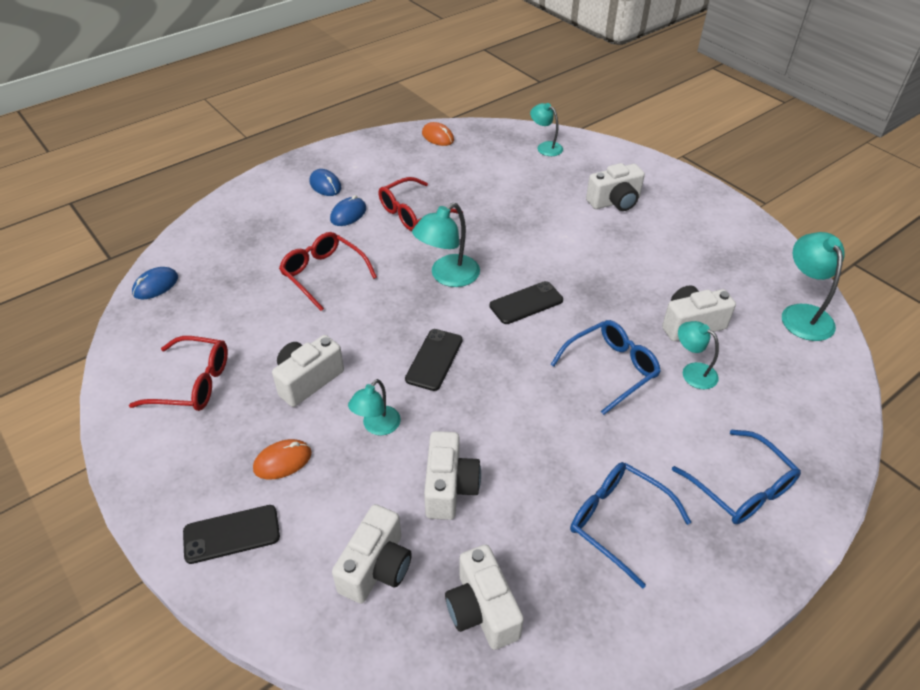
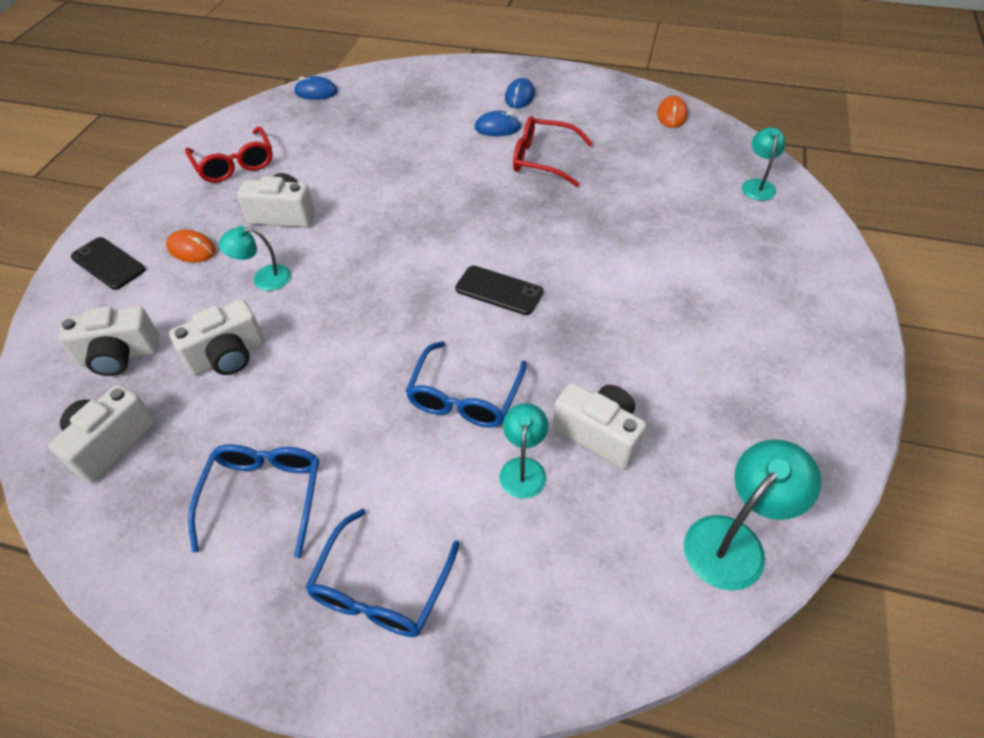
camera: 55 degrees right, 5 degrees up
(323, 274) = (409, 157): red glasses -> none
(434, 359) = (368, 270): black phone -> none
(447, 276) = (481, 223): turquoise lamp -> none
(611, 369) = (465, 397): blue glasses -> blue glasses turned 90 degrees clockwise
(615, 202) = (734, 278): white camera -> none

